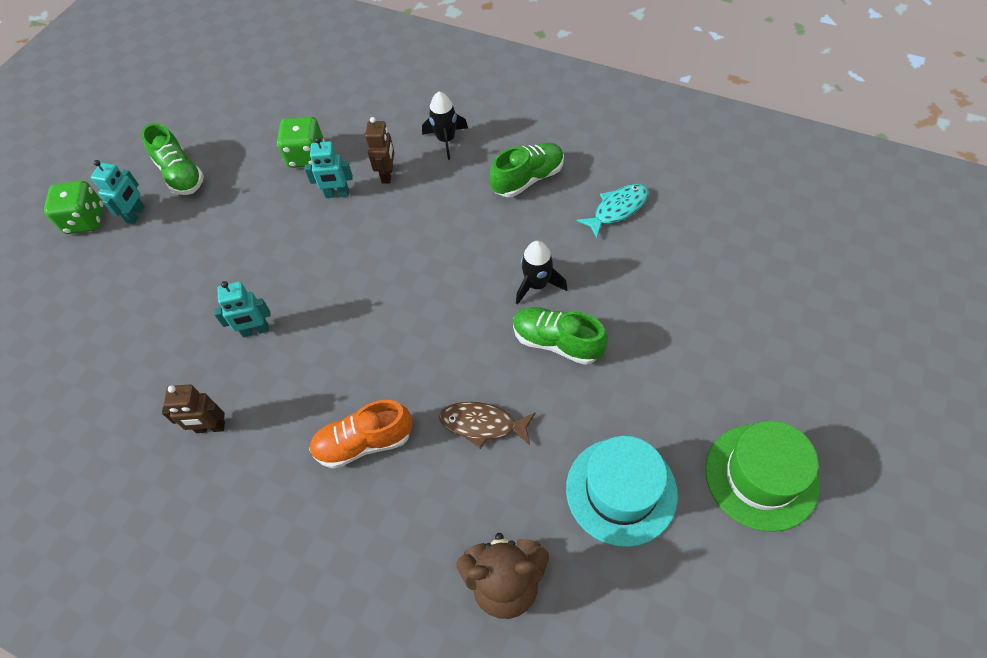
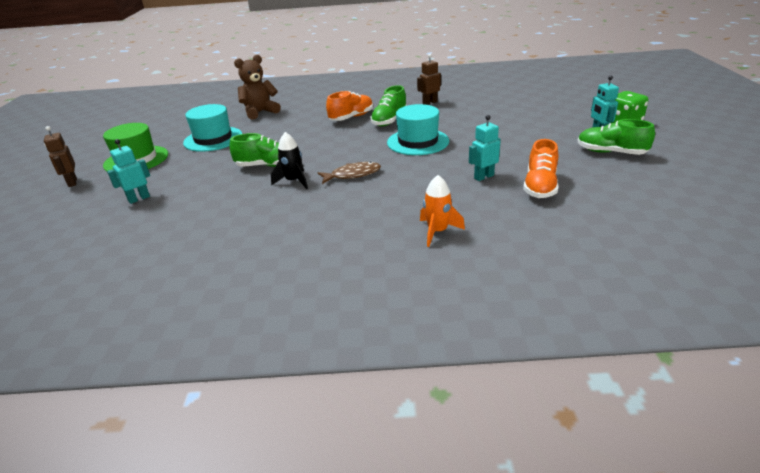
camera: 150 degrees right, 25 degrees down
(255, 331) = (450, 124): turquoise robot -> turquoise robot (139, 199)
(306, 156) = (540, 187): green dice -> orange shoe
(336, 303) = (418, 142): none -> turquoise hat
(387, 175) = (460, 197): brown robot -> brown robot (72, 182)
(446, 140) = (437, 231): black rocket -> orange rocket
(483, 424) = (295, 135): brown fish -> brown fish (352, 175)
(528, 179) = (338, 229): green shoe -> green shoe (389, 120)
(617, 209) = (247, 234): turquoise fish -> none

